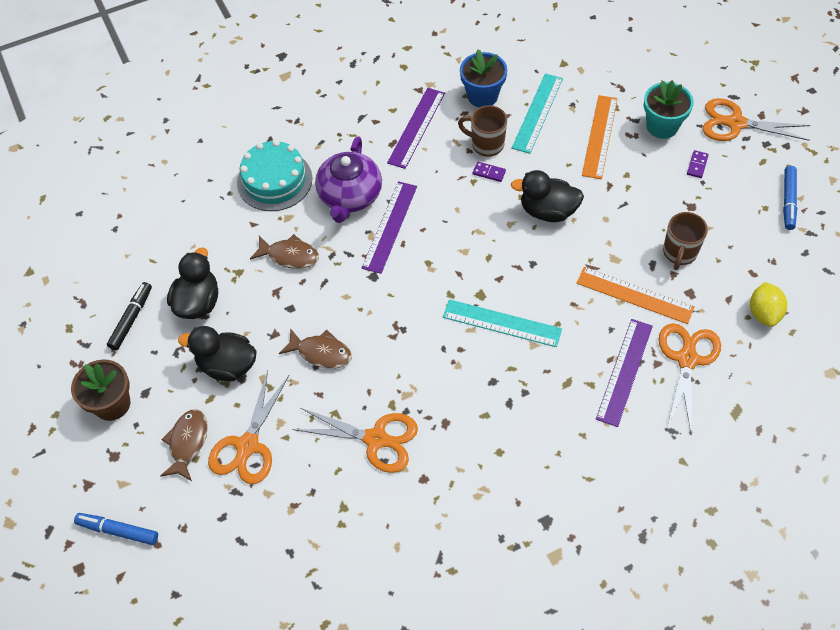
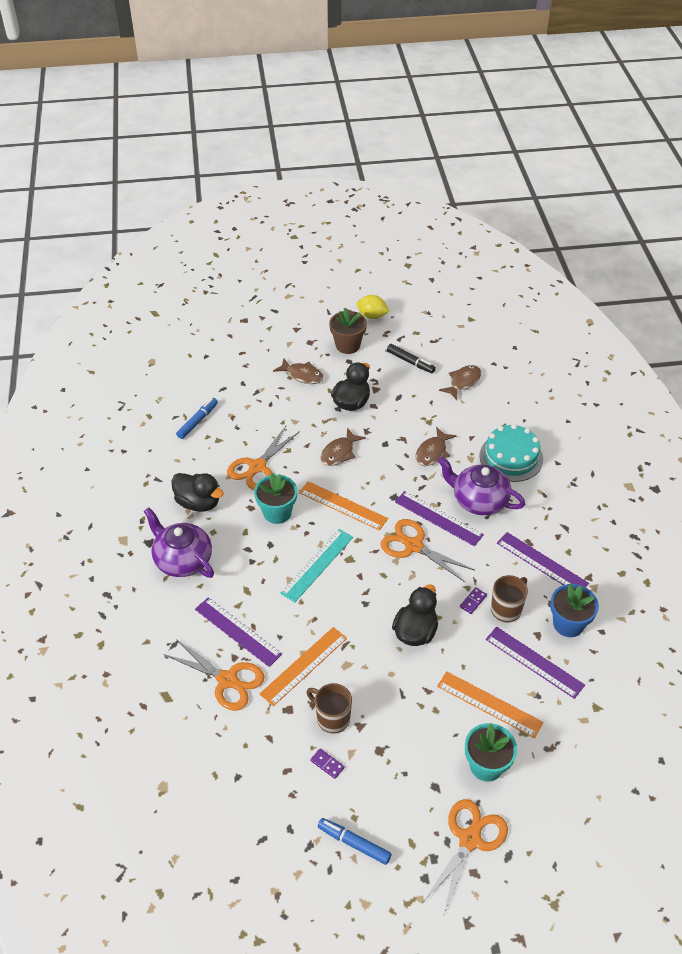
camera: 105 degrees right, 10 degrees down
(118, 530) = (259, 338): blue marker -> blue marker (198, 421)
(158, 252) = (463, 382): none -> brown fish
(198, 302) = (410, 396): black duck -> black duck (198, 503)
(247, 446) = (285, 402): orange scissors -> orange scissors (413, 546)
(405, 324) = (343, 505): none -> orange ruler
(442, 390) = (277, 512): none -> turquoise flower pot
(537, 113) = (534, 662): turquoise ruler -> purple ruler
(555, 470) = (182, 559): none -> purple teapot
(697, 165) = (427, 777): purple domino -> purple domino (327, 764)
(764, 313) = (243, 760): yellow lemon -> yellow lemon (372, 316)

